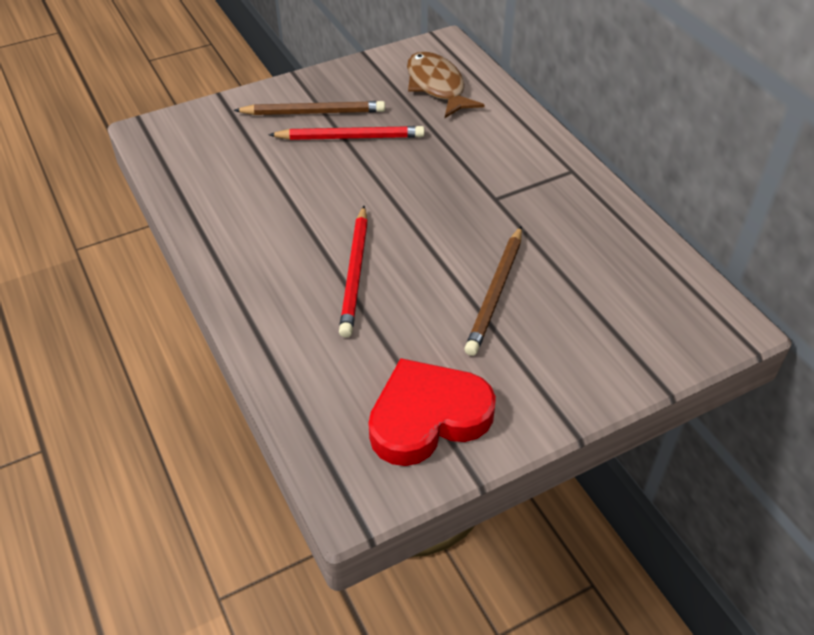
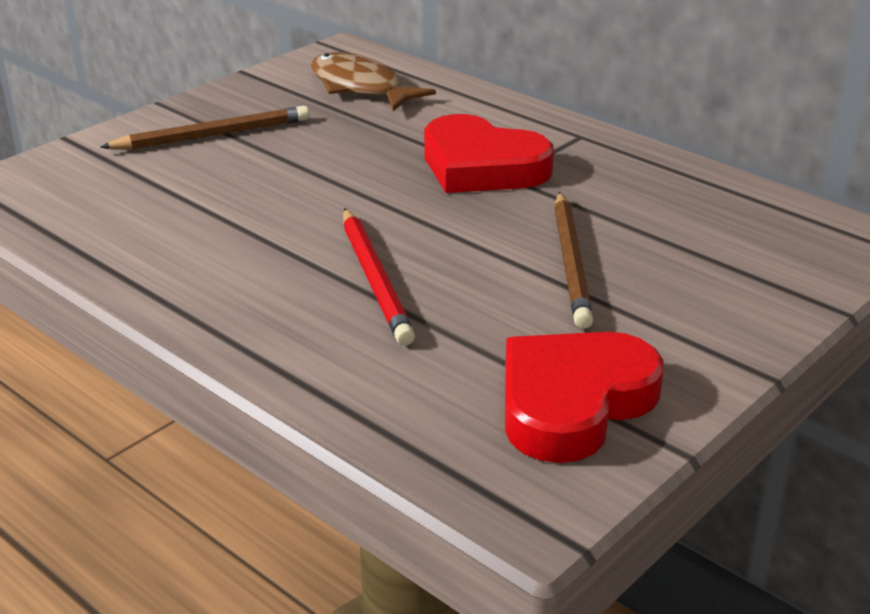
camera: 20 degrees left, 15 degrees down
(350, 137) = (278, 151): red pencil -> none
(482, 185) = (481, 166): none -> red heart

